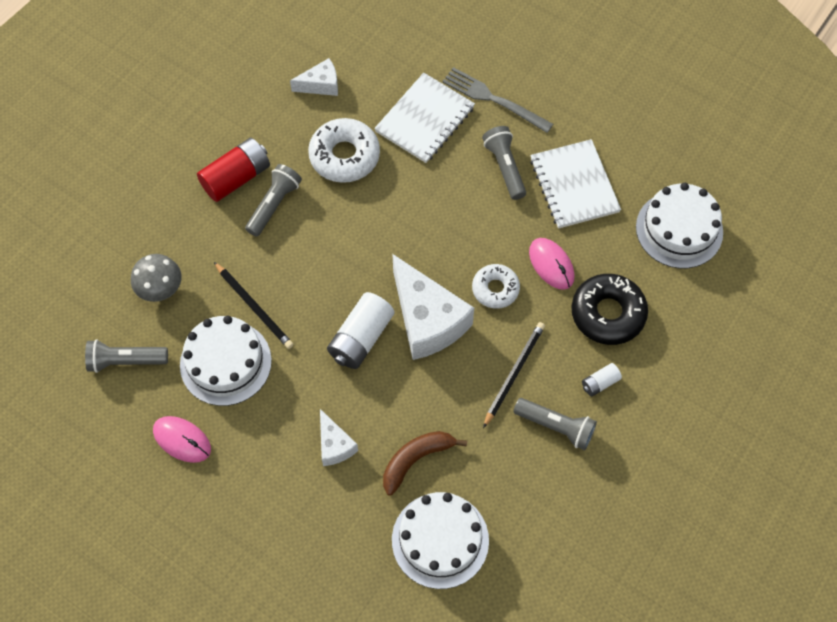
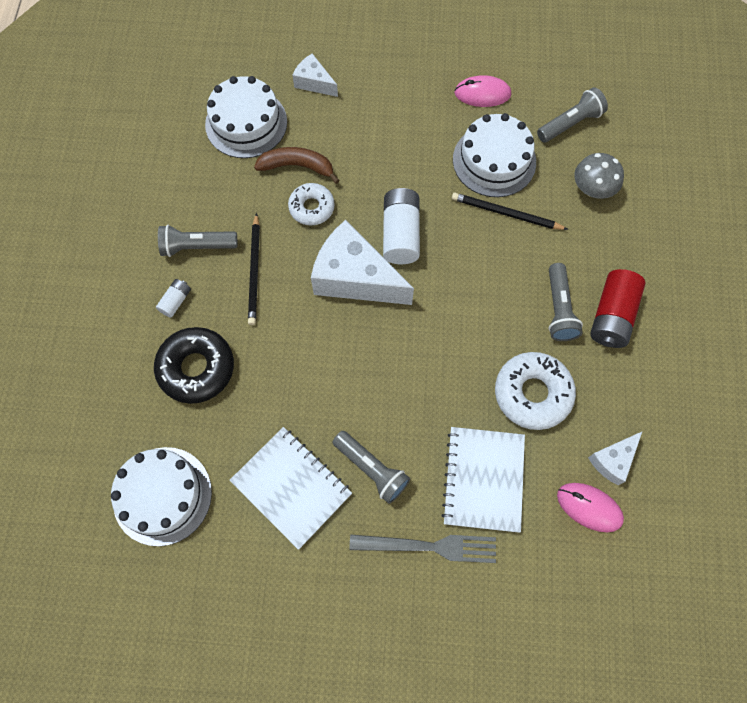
camera: 150 degrees right, 5 degrees up
(334, 445) = (366, 146): white cheese -> white cheese (314, 82)
(416, 460) = (297, 166): brown banana -> brown banana turned 105 degrees counterclockwise
(495, 289) = (311, 337): white donut -> white donut (311, 207)
(551, 264) = (272, 388): pink mouse -> pink mouse (589, 507)

